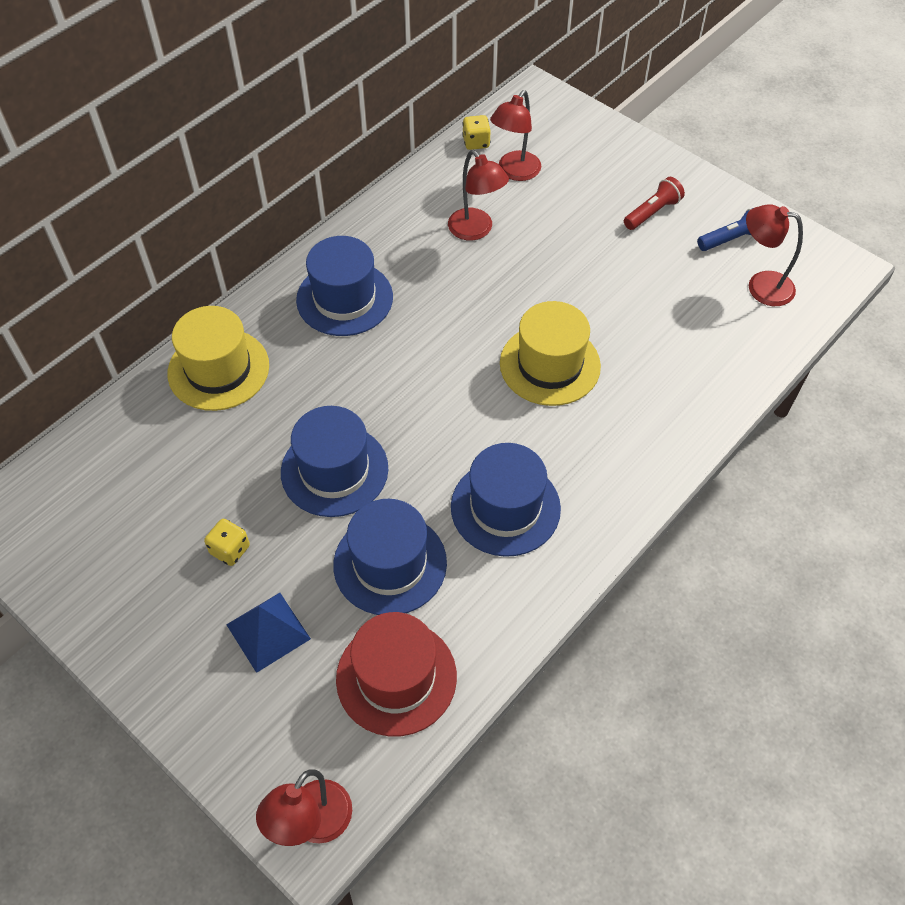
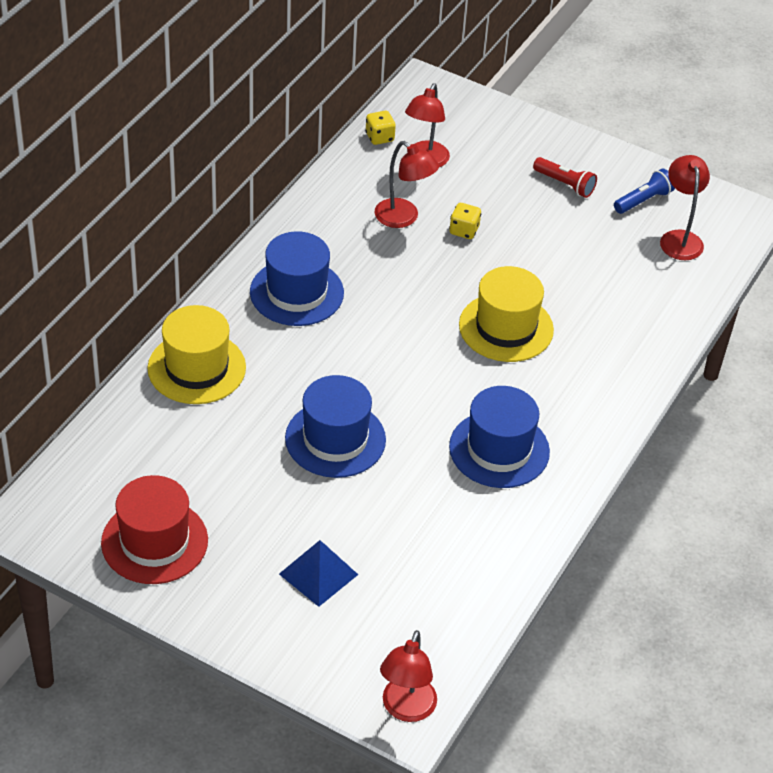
camera: 15 degrees left, 10 degrees down
(230, 550) = (261, 515): yellow dice -> yellow dice (464, 230)
(390, 564) = (410, 507): blue hat -> none
(396, 677) = (443, 592): red hat -> red hat (154, 541)
(652, 212) = (565, 184): red flashlight -> red flashlight turned 90 degrees clockwise
(761, 286) = (679, 238): red lamp -> red lamp turned 75 degrees clockwise

